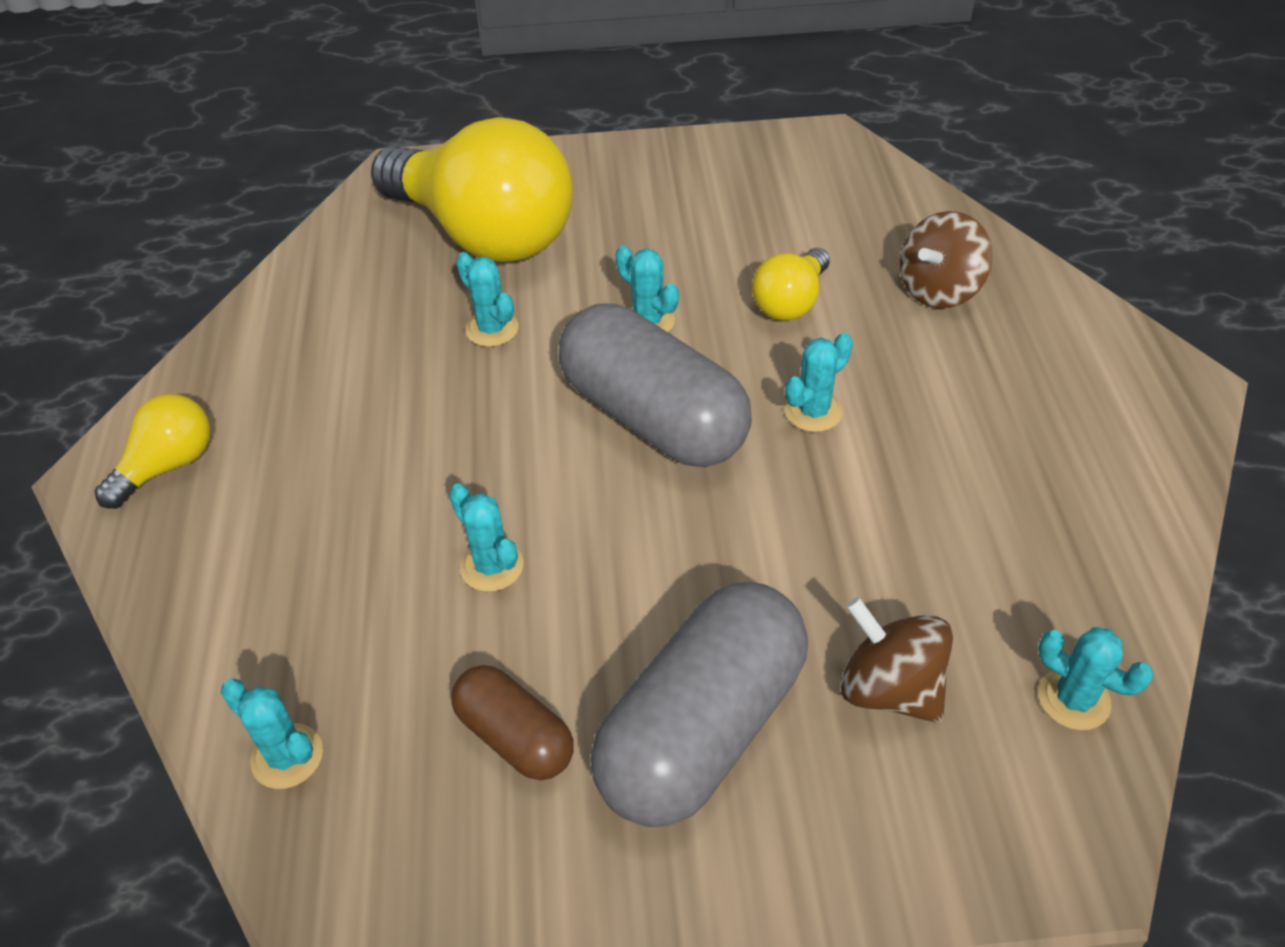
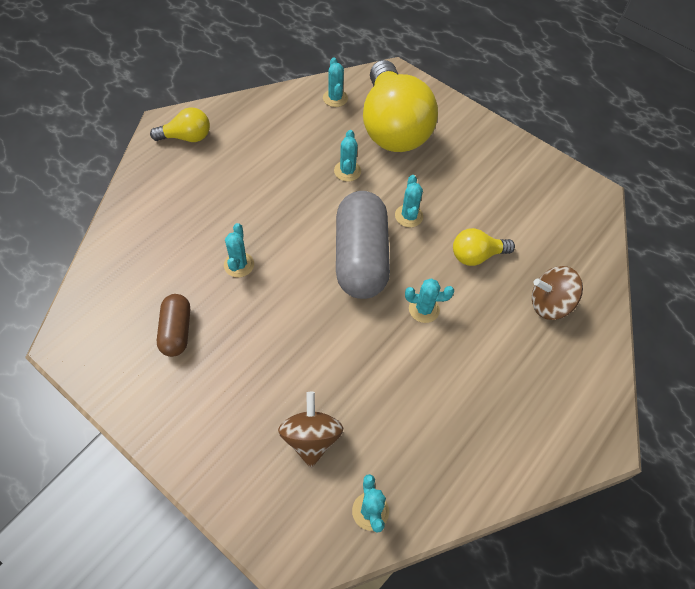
camera: 40 degrees right, 10 degrees up
(287, 756) = (110, 273): turquoise cactus -> turquoise cactus (335, 98)
(702, 729) = (233, 387): grey capsule -> none

